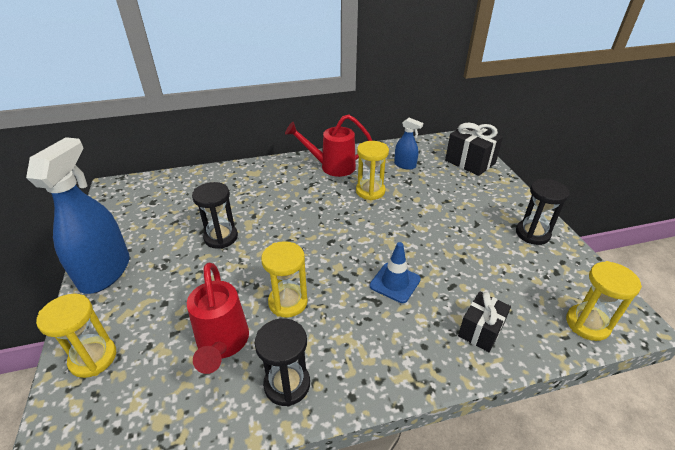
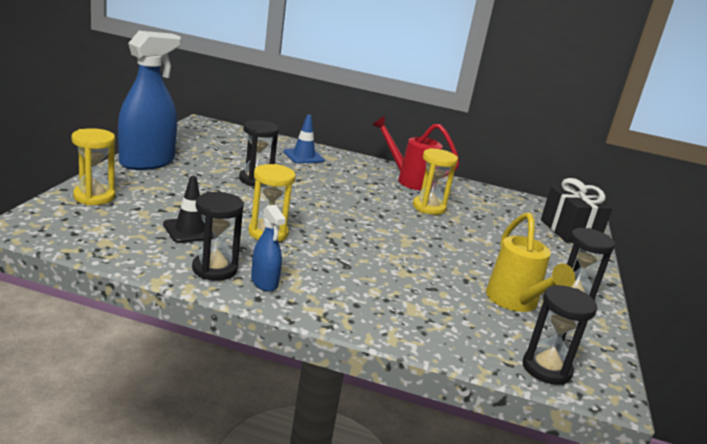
camera: 25 degrees right, 15 degrees down
(222, 344) = (190, 230): red watering can -> black traffic cone
(395, 282) = (378, 263): blue traffic cone -> blue traffic cone (303, 156)
(405, 165) = (489, 206): blue spray bottle -> blue spray bottle (264, 282)
(480, 330) = (423, 321): black gift -> none
(510, 263) = (515, 302): none -> yellow watering can
(587, 324) = (546, 369): yellow hourglass -> black hourglass

